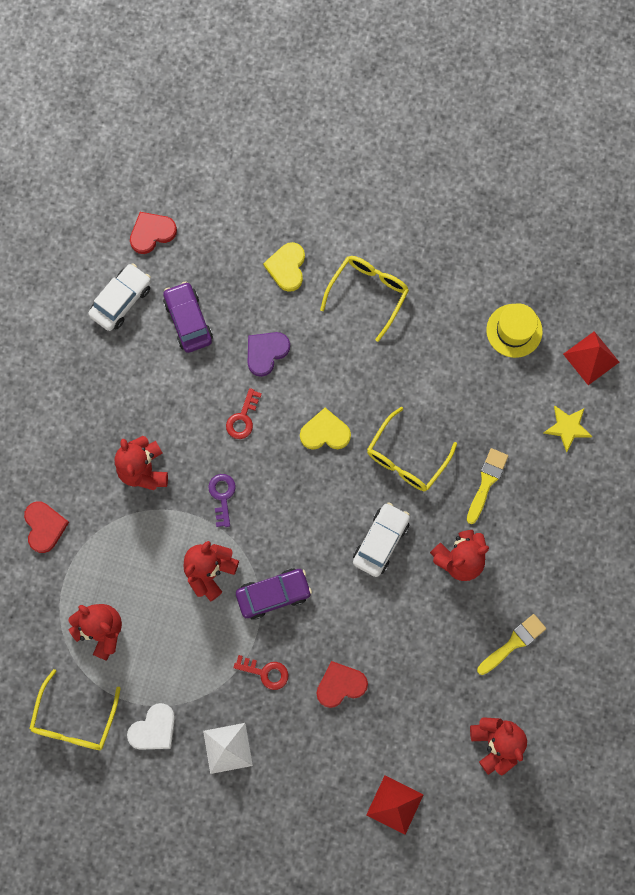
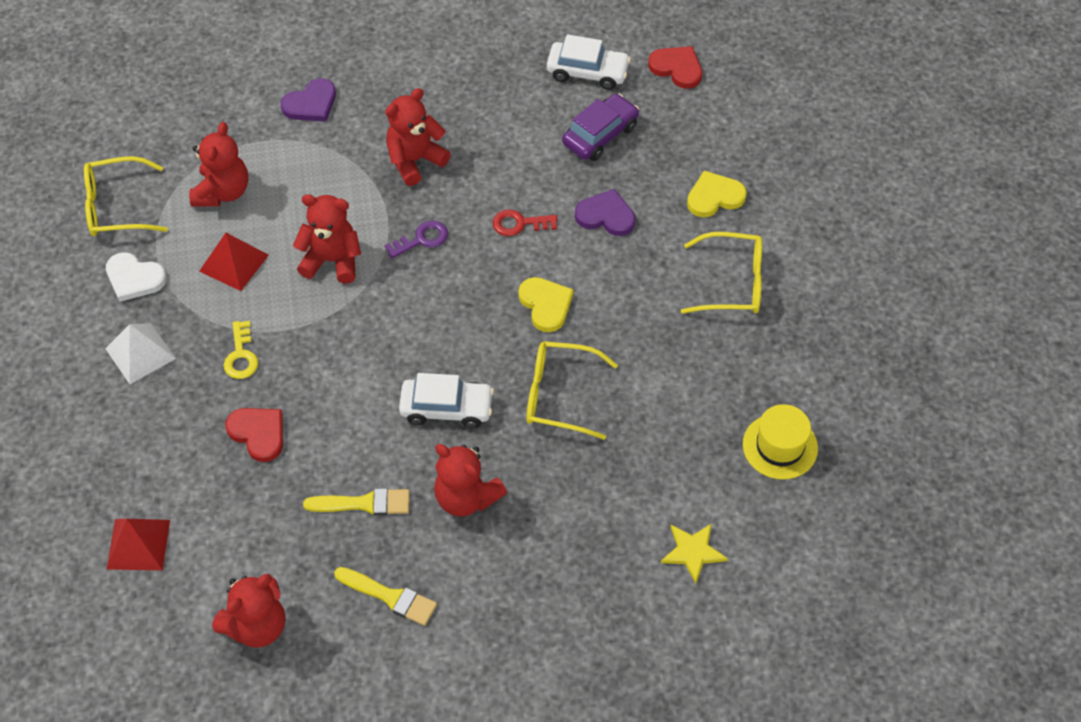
camera: 65 degrees right, 20 degrees down
(44, 527) = (311, 104): red heart -> purple heart
(265, 672) = (241, 355): red key -> yellow key
(273, 594) = (334, 328): purple car -> none
(486, 482) = (575, 490): yellow brush -> yellow brush (364, 503)
(591, 358) = (797, 544): red pyramid -> red pyramid (233, 263)

